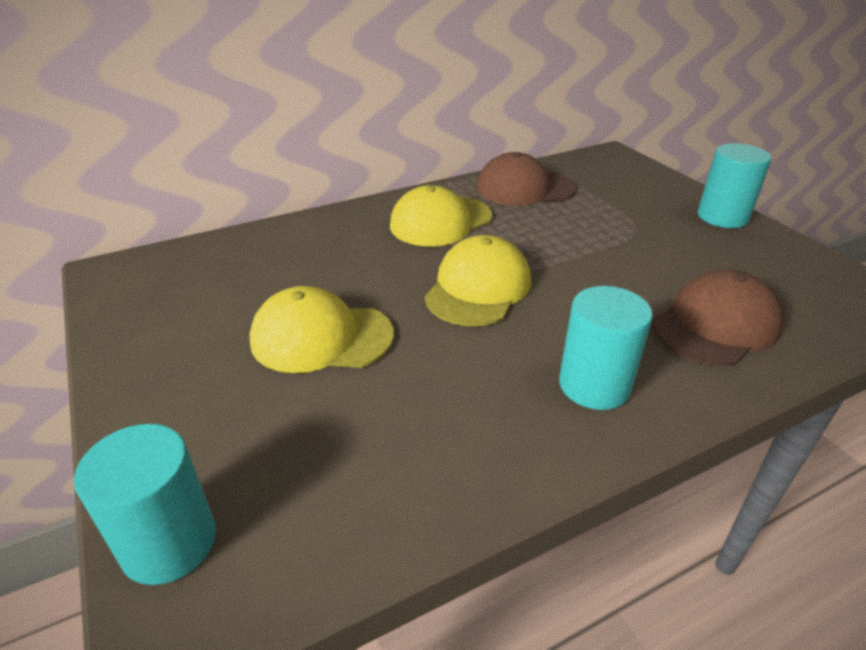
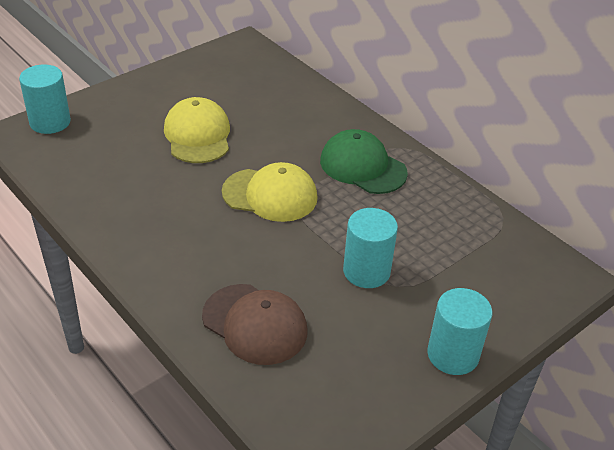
camera: 75 degrees right, 5 degrees up
(440, 221) = (362, 166): yellow cap -> green cap
(525, 188) = (449, 211): brown cap -> none
(594, 385) = (172, 254): turquoise cylinder -> turquoise cylinder (366, 271)

